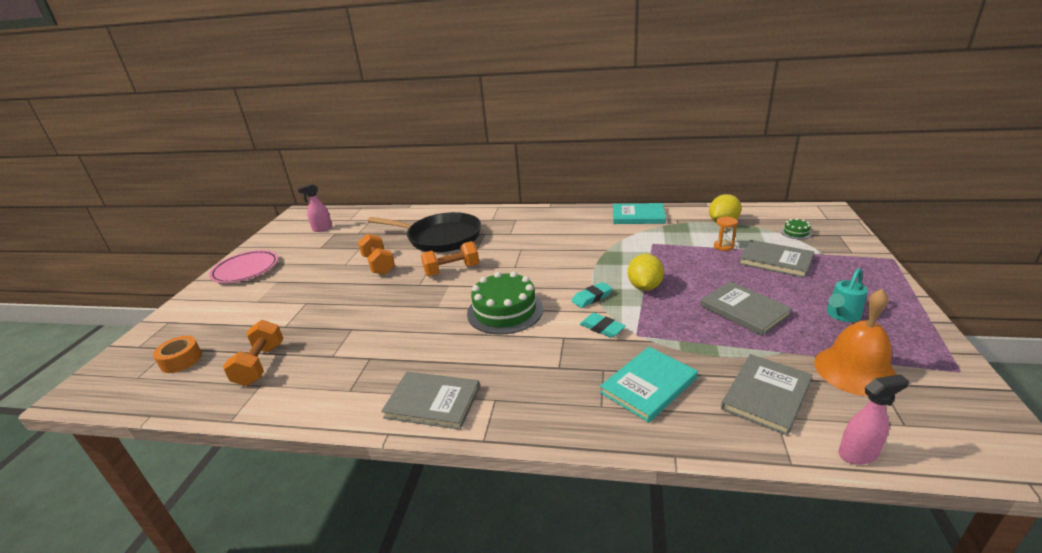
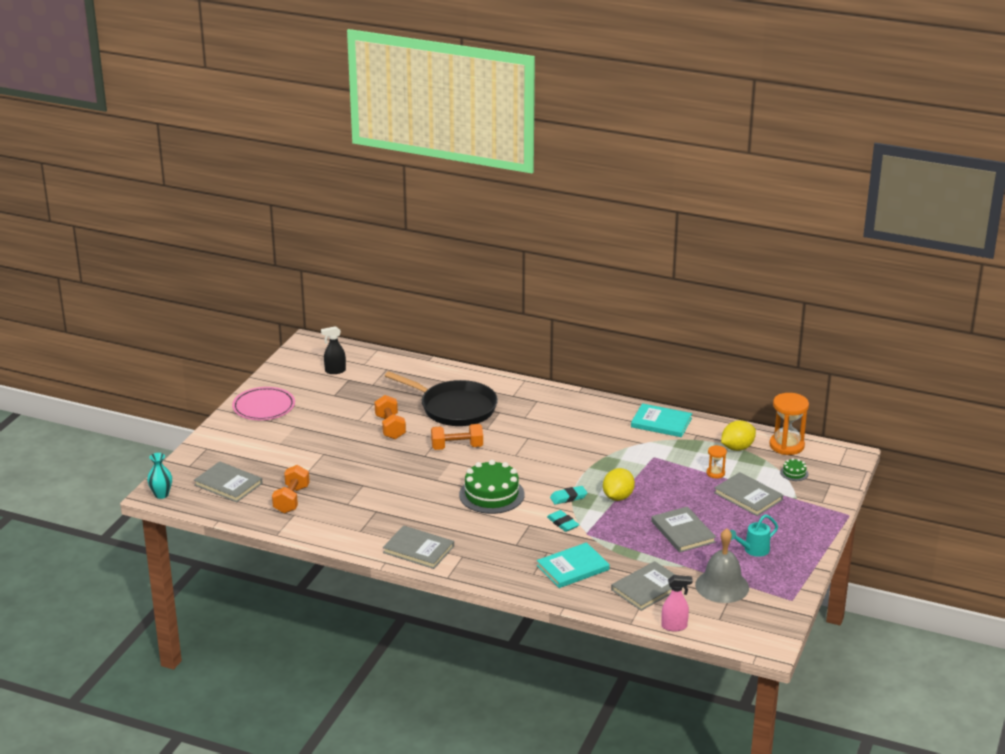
camera: 10 degrees right, 0 degrees up
(83, 392) = (161, 494): none -> turquoise vase
(181, 360) = (228, 484): orange tape -> grey book
(322, 229) = (335, 371): pink spray bottle -> black spray bottle
(764, 213) = (786, 445): none -> orange hourglass
(855, 370) = (722, 586): orange bell -> grey bell

